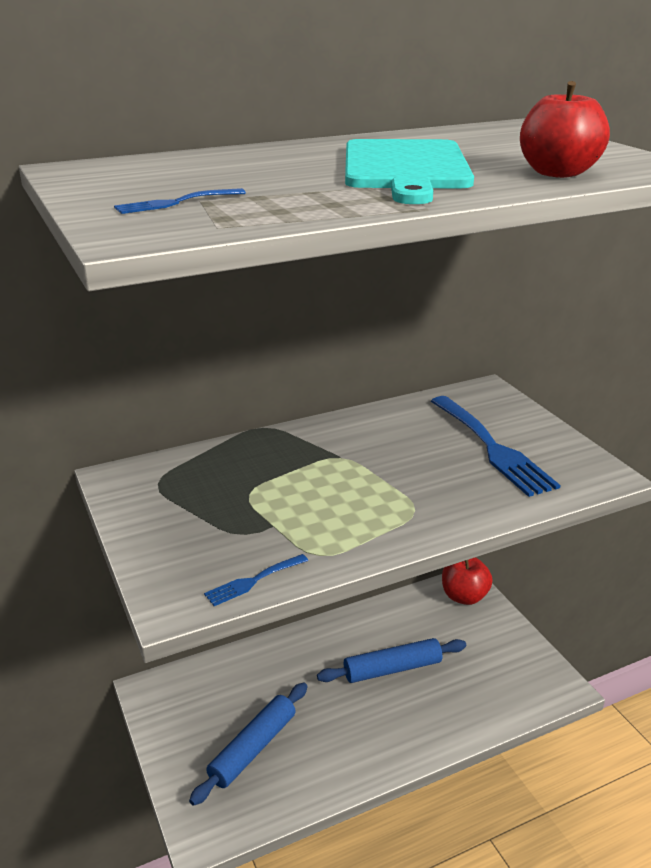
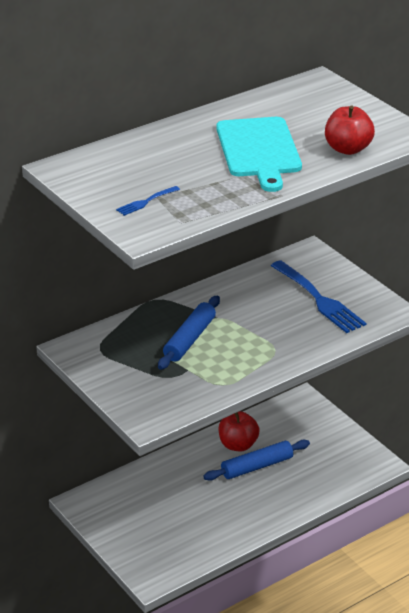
camera: 10 degrees left, 5 degrees up
(253, 581) = (188, 404): blue fork -> none
(253, 748) = (169, 528): blue rolling pin -> blue rolling pin (189, 339)
(464, 596) = (303, 408): red apple -> red apple (238, 445)

